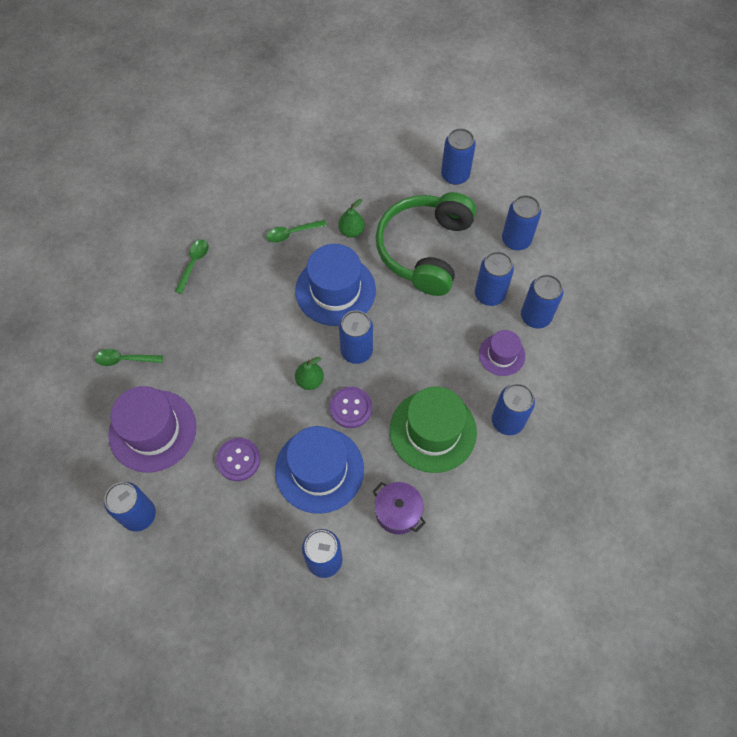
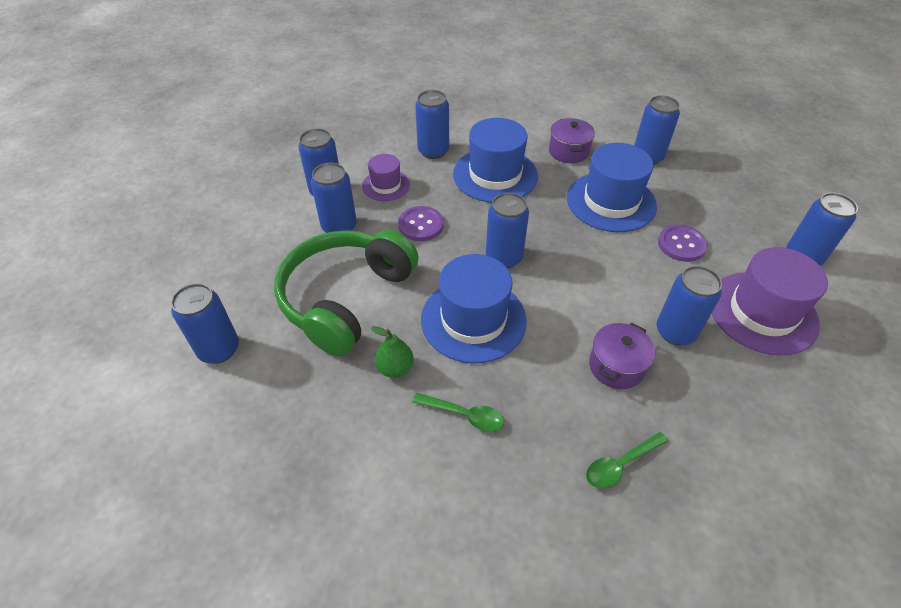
camera: 140 degrees left, 15 degrees down
(125, 359) = (771, 401): green spoon -> none
(228, 319) = (616, 366): none -> purple pot
(310, 381) = (569, 261): green pear -> none
(351, 408) = (548, 223): purple button -> purple button (421, 225)
(424, 249) = (345, 298): green headphones -> green headphones turned 150 degrees clockwise
(433, 431) = (495, 175): green hat -> blue hat
(516, 240) = (257, 250): blue can -> blue can (675, 332)

